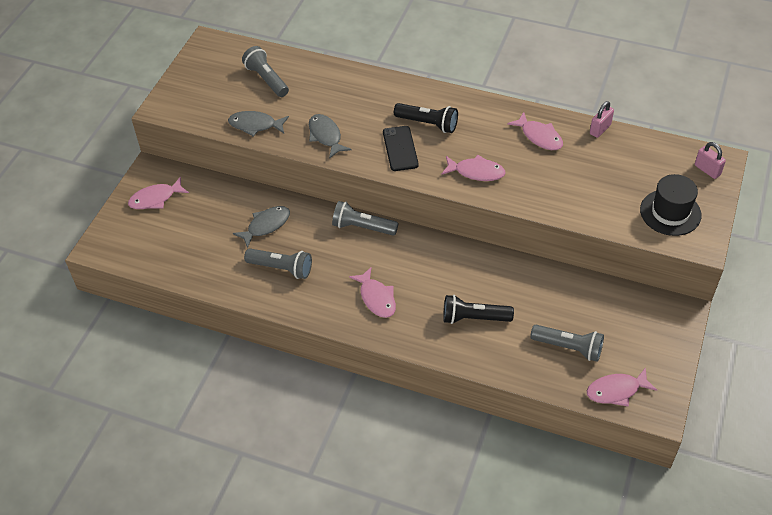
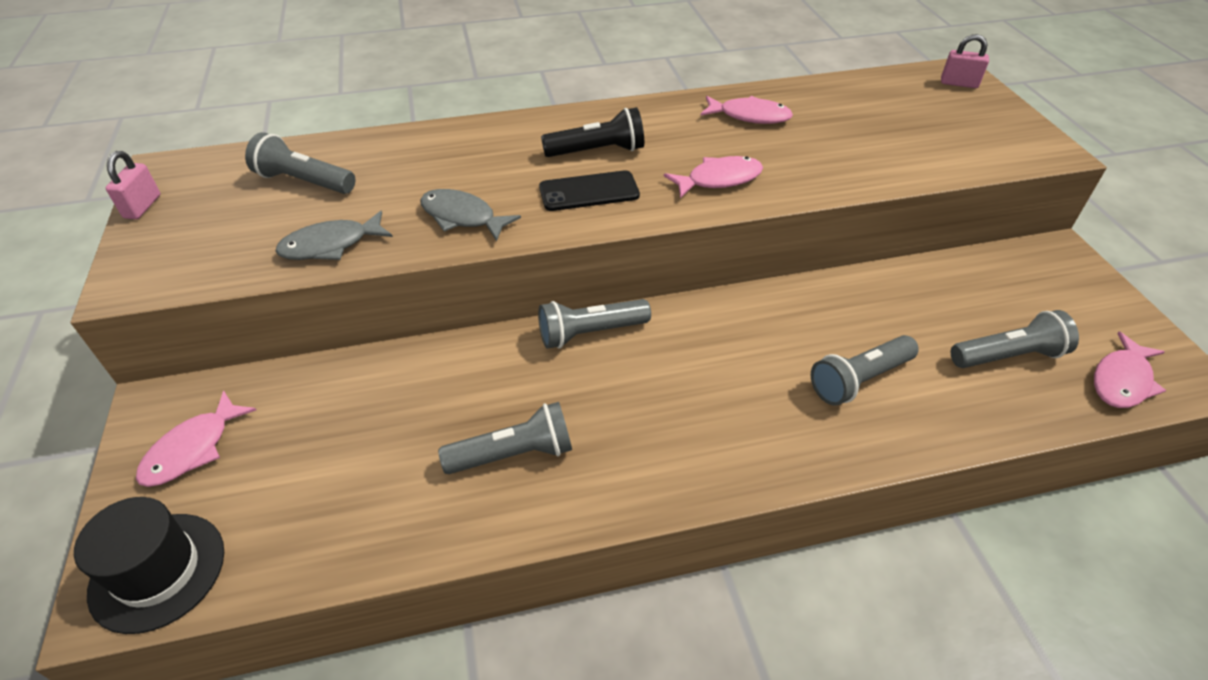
camera: 35 degrees left, 5 degrees down
(266, 225) = (434, 399): grey fish -> none
(376, 298) = (703, 422): pink fish -> none
(400, 148) = (589, 191): black phone -> black phone turned 60 degrees counterclockwise
(474, 318) = (859, 380): black flashlight -> grey flashlight
(600, 129) = (806, 86): pink padlock -> pink padlock (142, 206)
(670, 212) = (981, 134): black hat -> black hat (158, 571)

